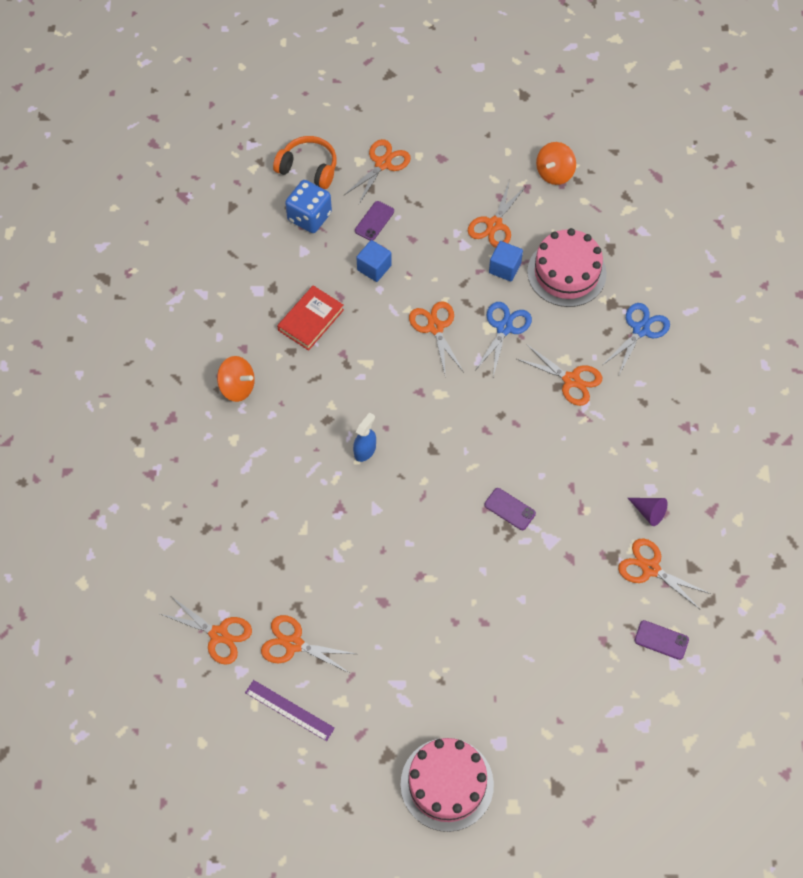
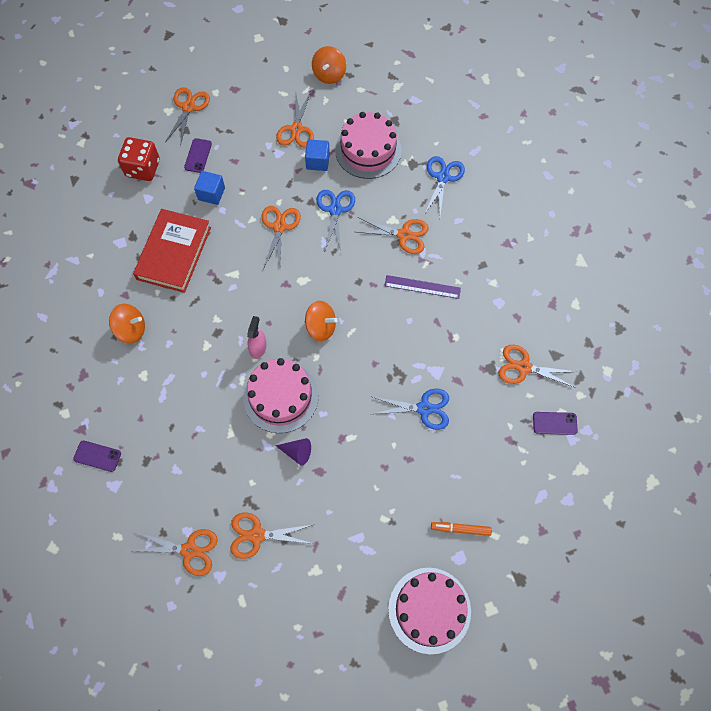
camera: 20 degrees left, 5 degrees up
(289, 710) = (274, 595): purple ruler -> purple ruler (422, 287)
(308, 168) = (128, 129): orange headphones -> none
(309, 217) = (143, 168): blue dice -> red dice
(311, 320) = (174, 253): red book -> red book, size x1.51
(365, 450) = (258, 348): blue spray bottle -> pink spray bottle
(370, 510) = (281, 397): none -> pink cake
(435, 327) = (279, 227): orange scissors -> orange scissors turned 45 degrees clockwise
(441, 451) = (321, 327): none -> orange spinning top
(509, 509) = (394, 357): purple phone -> purple phone (97, 456)
(512, 714) = (460, 529): none -> orange marker
(521, 575) = (424, 408): none -> blue scissors
(649, 512) = (505, 322): purple cone -> purple cone (297, 452)

